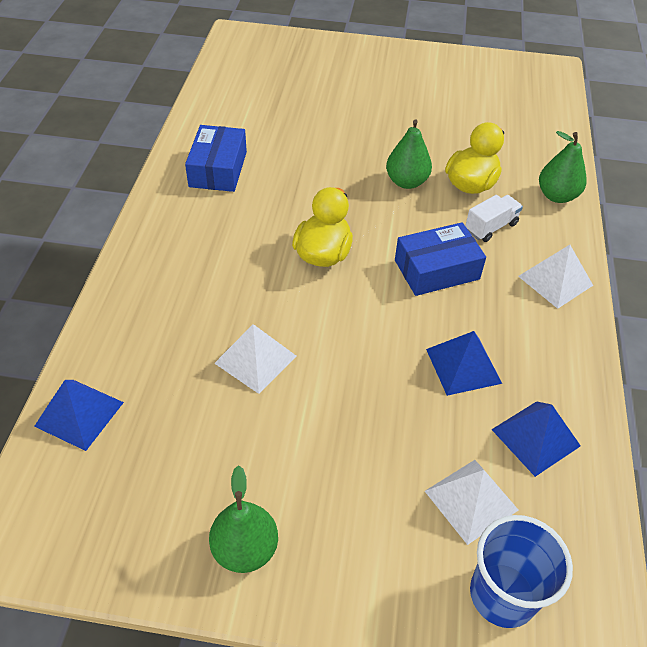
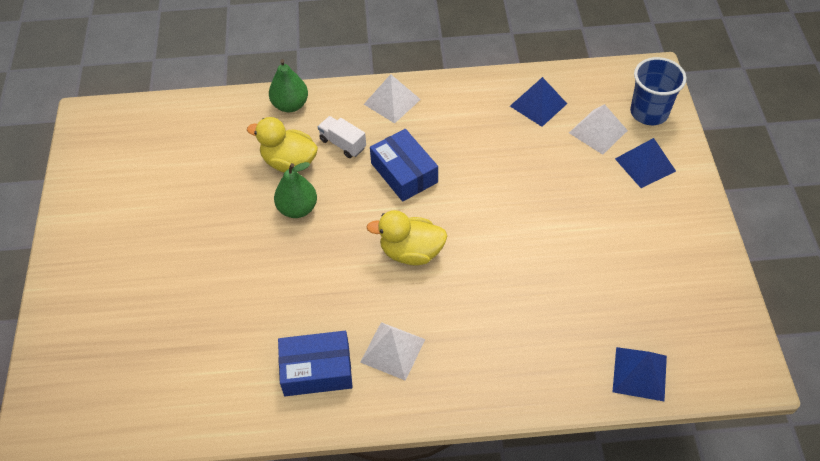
camera: 100 degrees left, 5 degrees up
(245, 549) = (686, 236): green pear -> none
(255, 359) = (540, 271): white pyramid -> white pyramid (392, 350)
(463, 366) = (495, 146): blue pyramid -> blue pyramid (645, 164)

